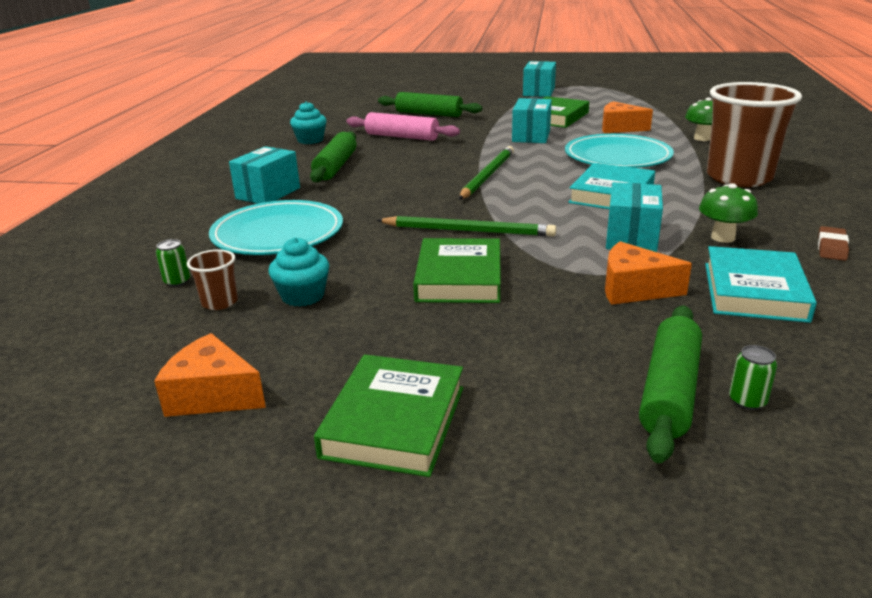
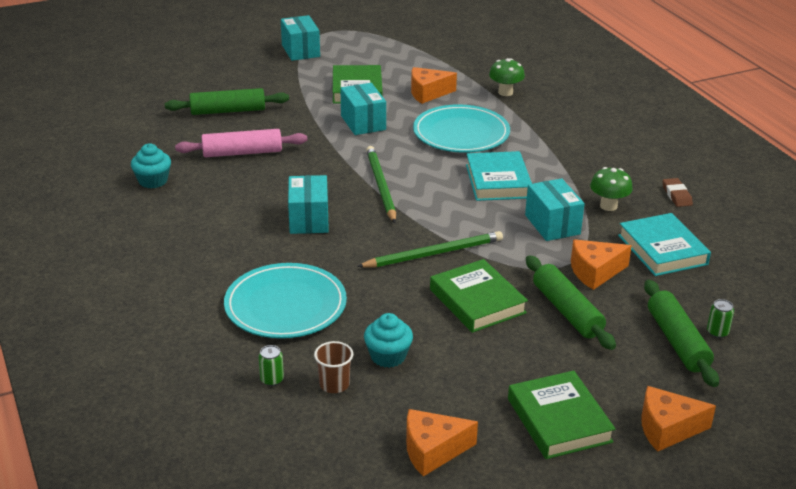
camera: 35 degrees left, 5 degrees up
(268, 193) = (211, 264): turquoise box -> turquoise box (309, 219)
(335, 166) = (230, 211): green rolling pin -> green rolling pin (567, 311)
(530, 493) = (667, 429): none -> orange cheese
(739, 178) = (569, 137): brown cup -> none

